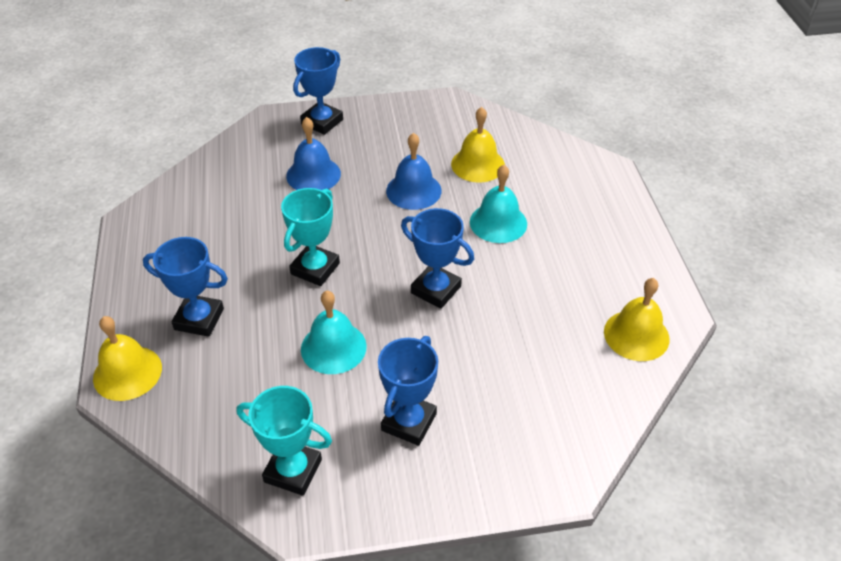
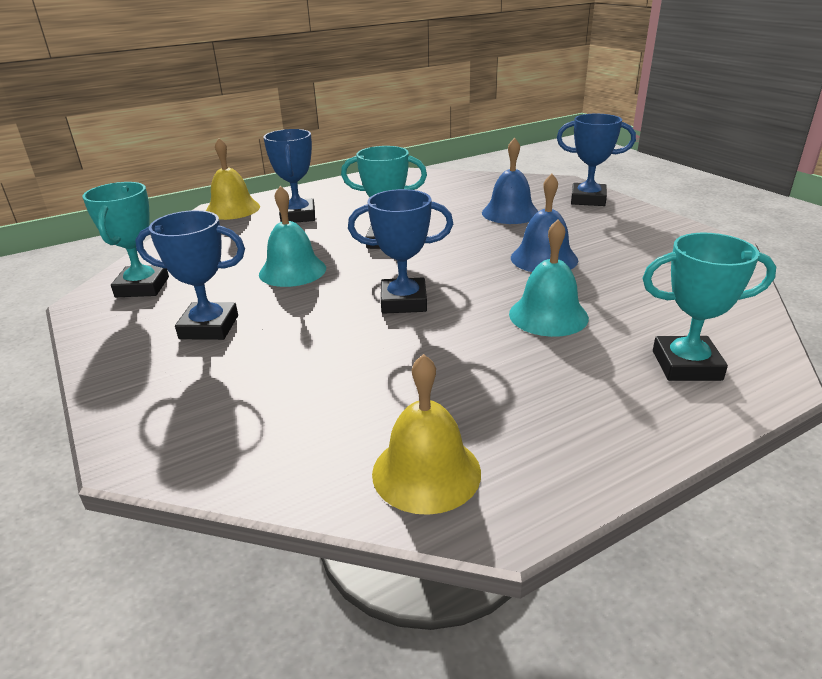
camera: 70 degrees right, 15 degrees down
(436, 289) = (403, 302): blue trophy -> blue trophy turned 75 degrees clockwise
(478, 164) = (635, 282): yellow bell -> none
(582, 191) = (686, 365): none -> turquoise trophy

